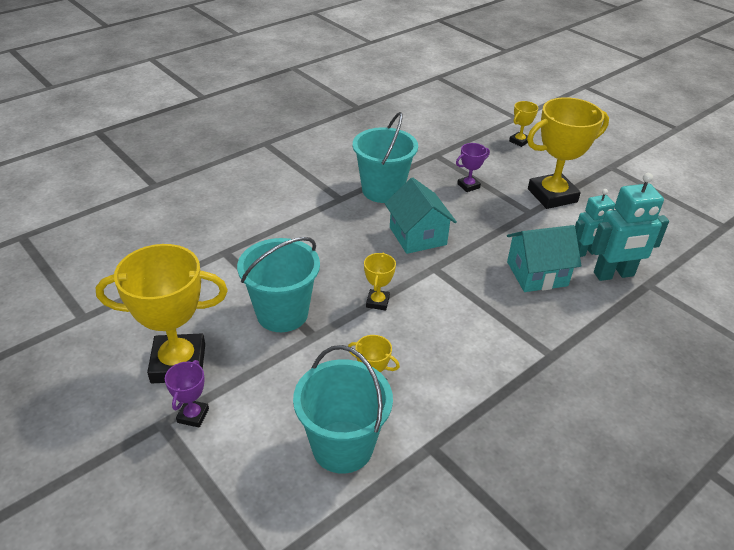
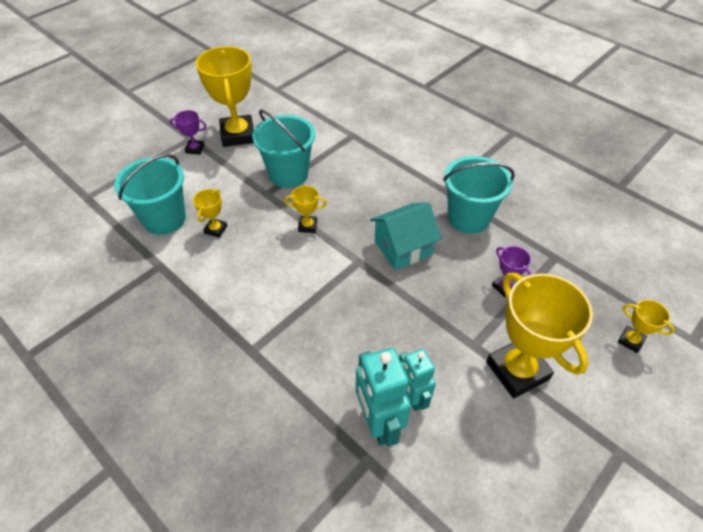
camera: 85 degrees right, 10 degrees up
(537, 274) = (365, 345): turquoise house -> none

